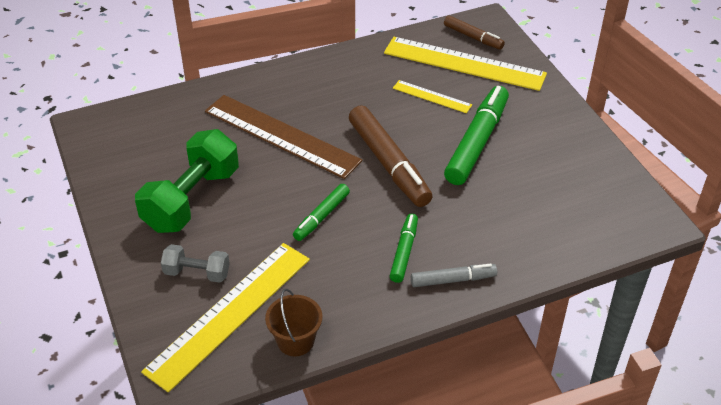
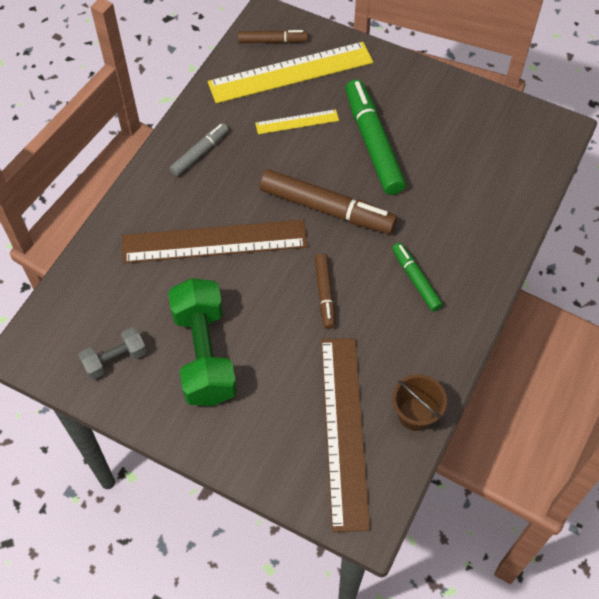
camera: 40 degrees left, 15 degrees up
(197, 273) = (281, 416): grey dumbbell -> grey dumbbell (115, 359)
(229, 313) = (344, 430): yellow ruler -> brown ruler
(322, 216) = (325, 294): green marker -> brown marker
(452, 280) = (472, 278): grey marker -> grey marker (199, 153)

